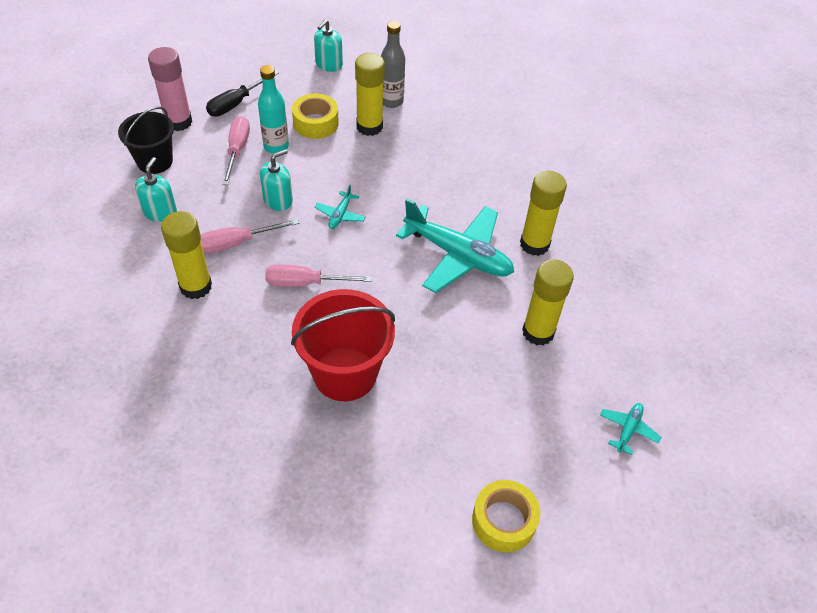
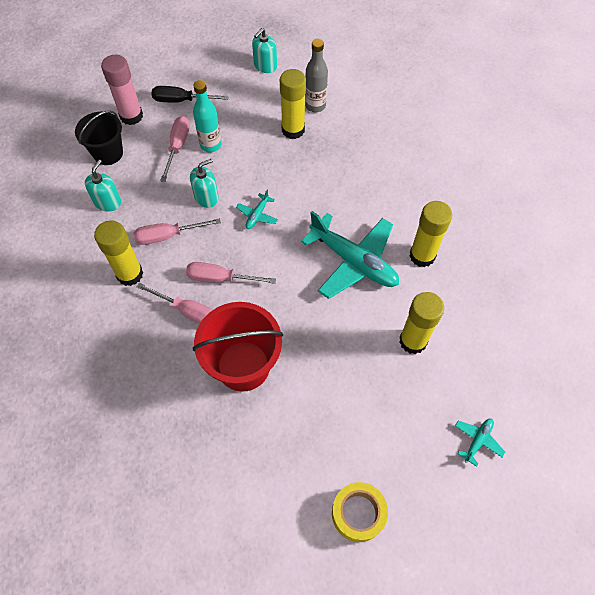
camera: 10 degrees right, 10 degrees up
(236, 103) = (181, 100): black screwdriver -> black screwdriver turned 45 degrees clockwise
(271, 321) = (188, 311): none -> pink screwdriver
(316, 123) = (247, 124): yellow tape -> none

